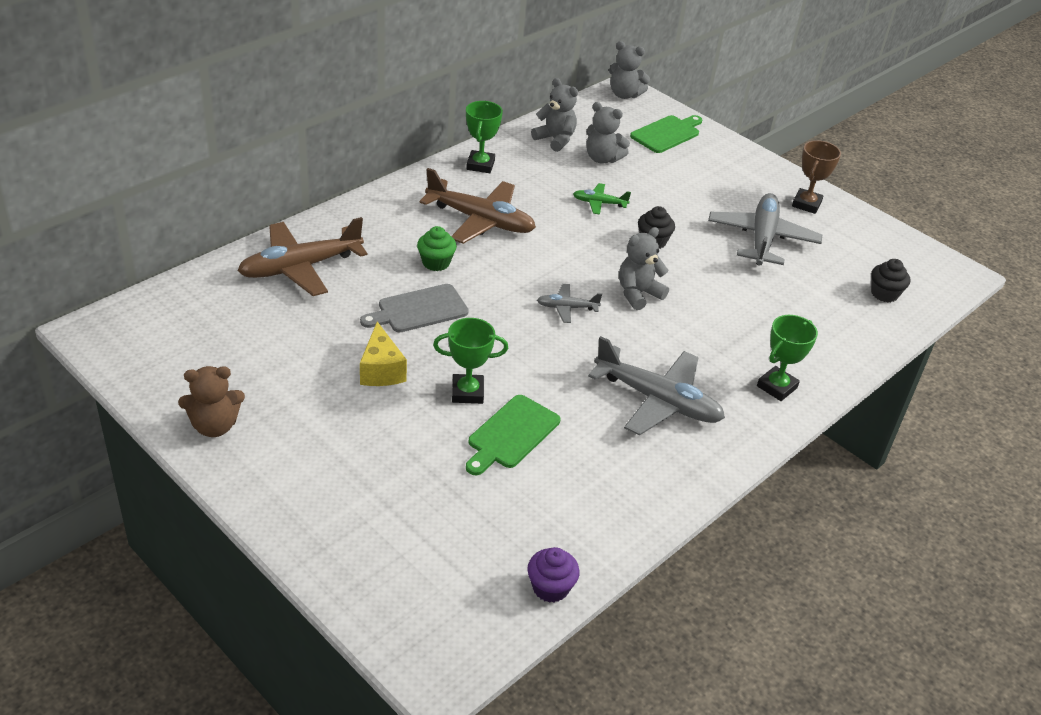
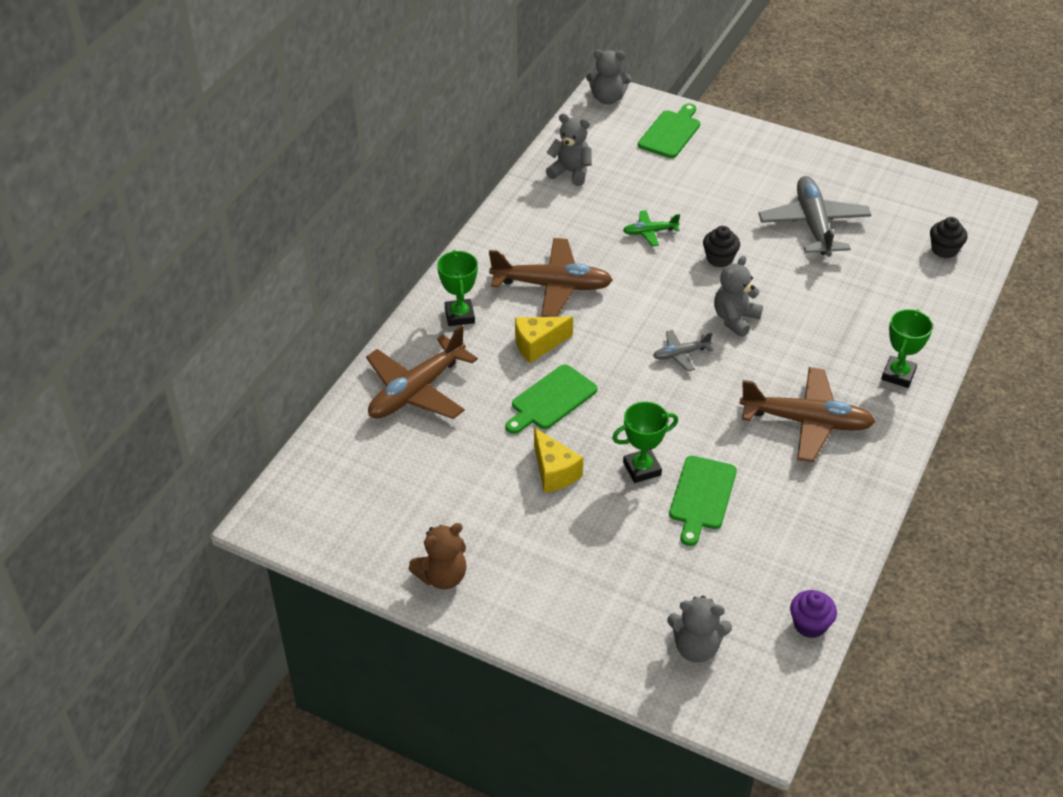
camera: 15 degrees left, 5 degrees up
(418, 310) = (551, 400): grey cutting board -> green cutting board
(436, 262) = (537, 345): green cupcake -> yellow cheese
(480, 165) = (517, 223): green trophy -> green trophy (459, 315)
(602, 158) = (626, 180): grey teddy bear -> grey teddy bear (696, 647)
(658, 401) = (807, 422): grey plane -> brown plane
(806, 204) = (834, 174): brown trophy -> none

